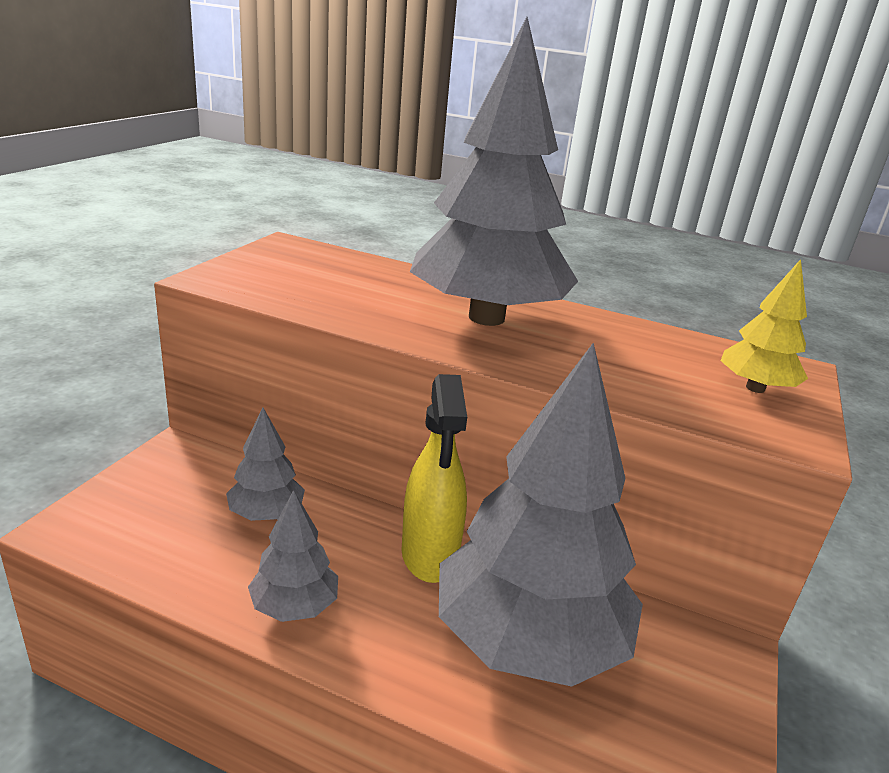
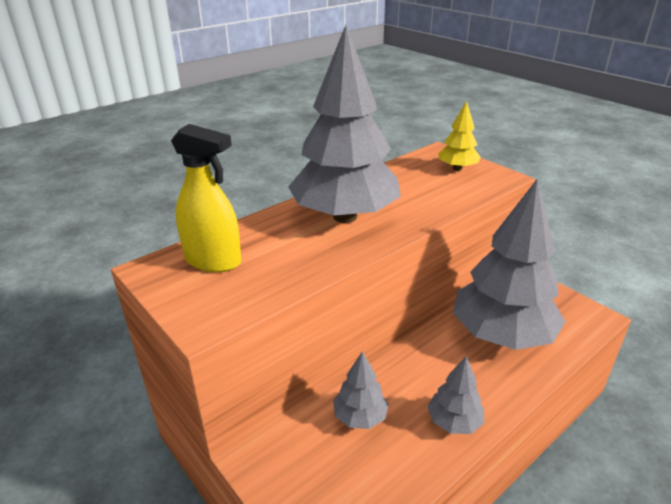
camera: 60 degrees left, 5 degrees up
(429, 555) = (428, 350): yellow spray bottle -> yellow spray bottle (213, 261)

